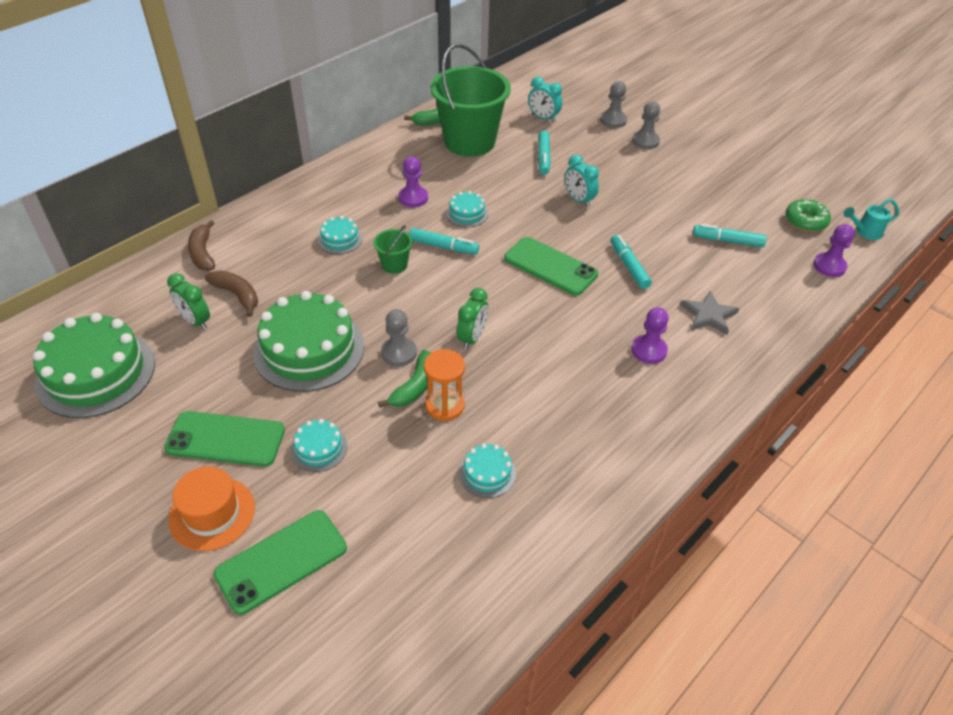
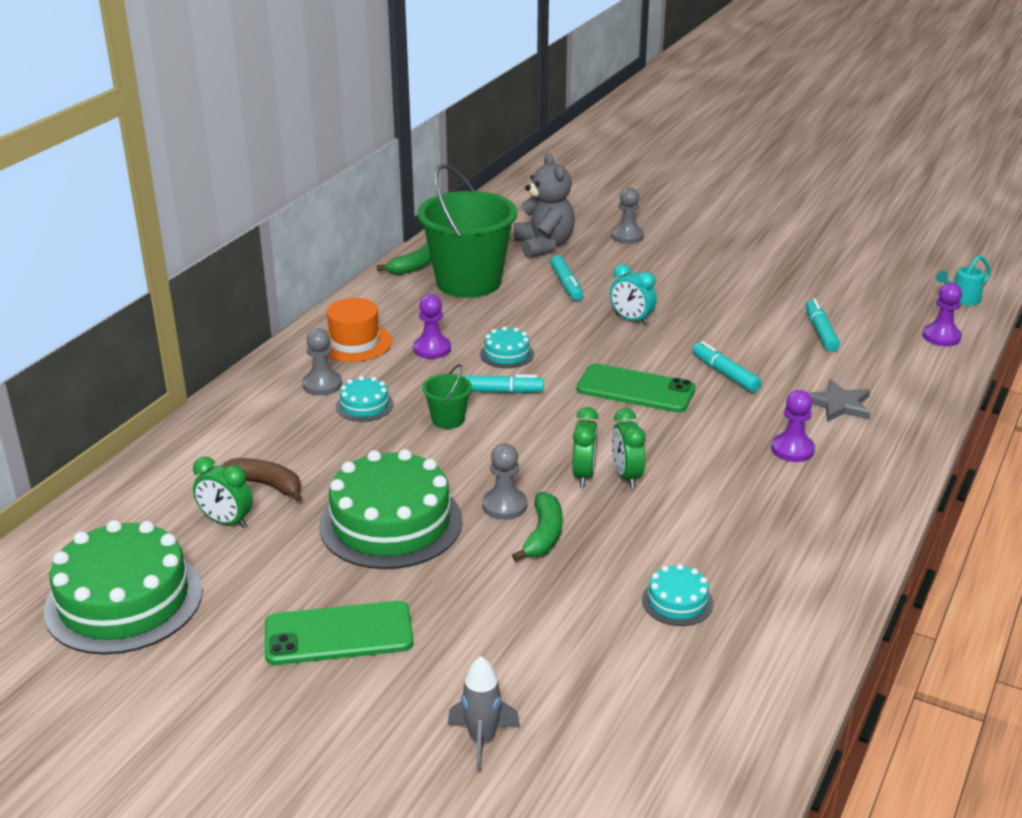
camera: 15 degrees left, 15 degrees down
(203, 253) = (194, 449): brown banana -> none
(212, 513) = (366, 712): orange hat -> orange hat (354, 343)
(281, 561) = (482, 740): green phone -> grey rocket
(319, 448) = (462, 619): turquoise cake -> none
(445, 405) = (590, 547): orange hourglass -> none
(504, 346) = (626, 476): none -> green clock
(543, 118) = (544, 246): turquoise clock -> grey teddy bear
(645, 141) = (676, 251): grey pawn -> grey pawn (322, 385)
(727, 241) = (820, 331): turquoise marker -> turquoise marker turned 90 degrees clockwise
(805, 221) = (893, 299): green donut -> none

